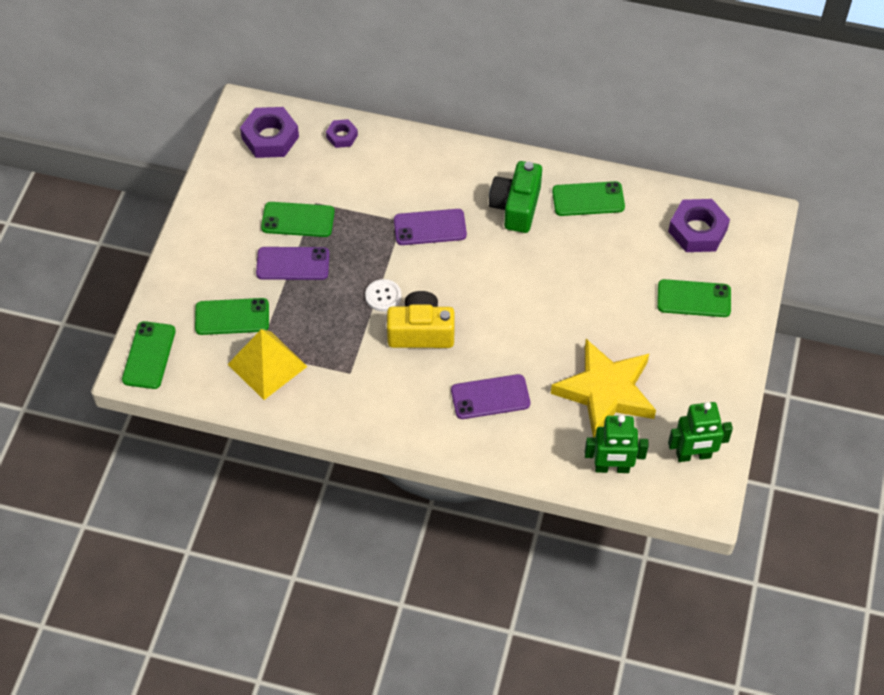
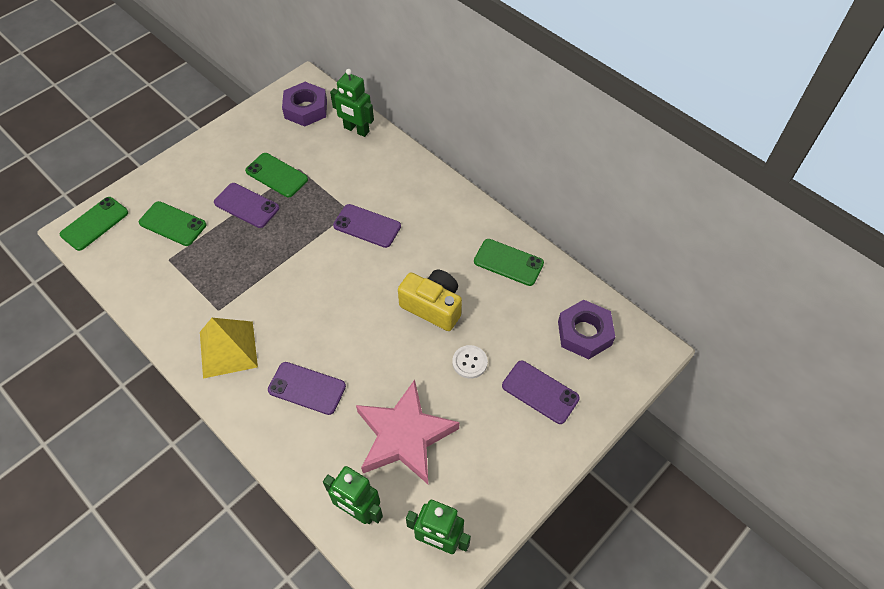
camera: 30 degrees right, 0 degrees up
(267, 365) = (165, 272): yellow pyramid -> yellow pyramid (228, 349)
(342, 136) = (356, 130): purple nut -> green robot
(383, 296) = (290, 262): white button -> white button (469, 362)
(421, 332) = (296, 305): yellow camera -> yellow camera (433, 306)
(516, 207) = (445, 241): green camera -> none
(605, 392) = (404, 436): yellow star -> pink star
(694, 299) = (540, 392): green phone -> purple phone

